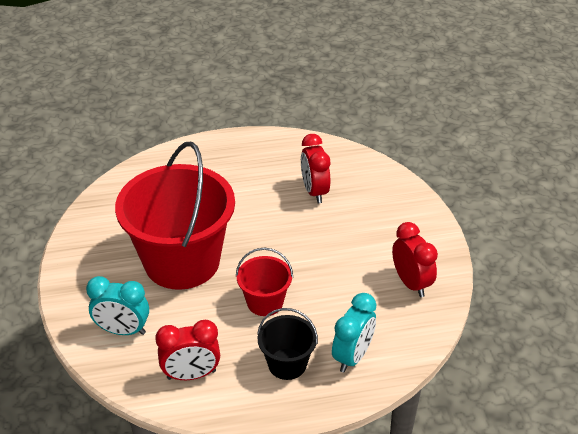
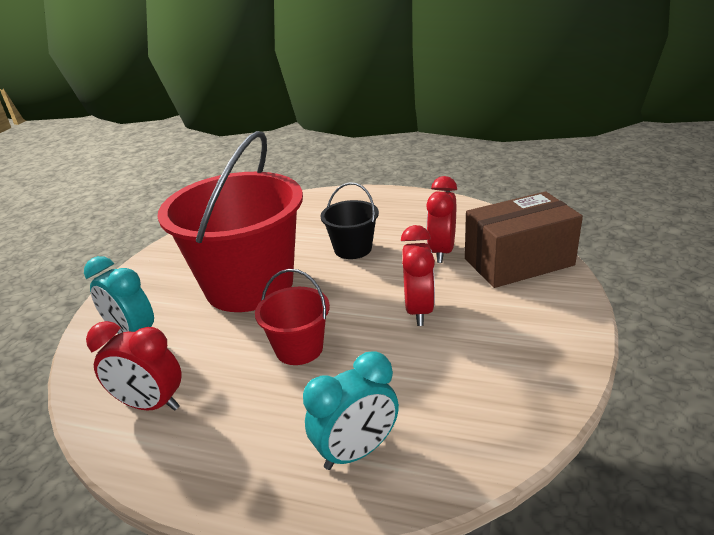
camera: 30 degrees right, 10 degrees down
(287, 364) = (266, 431): black bucket -> black bucket (353, 249)
(375, 188) = (518, 262): none -> brown box
(411, 283) = (503, 379): red clock -> red clock (419, 310)

